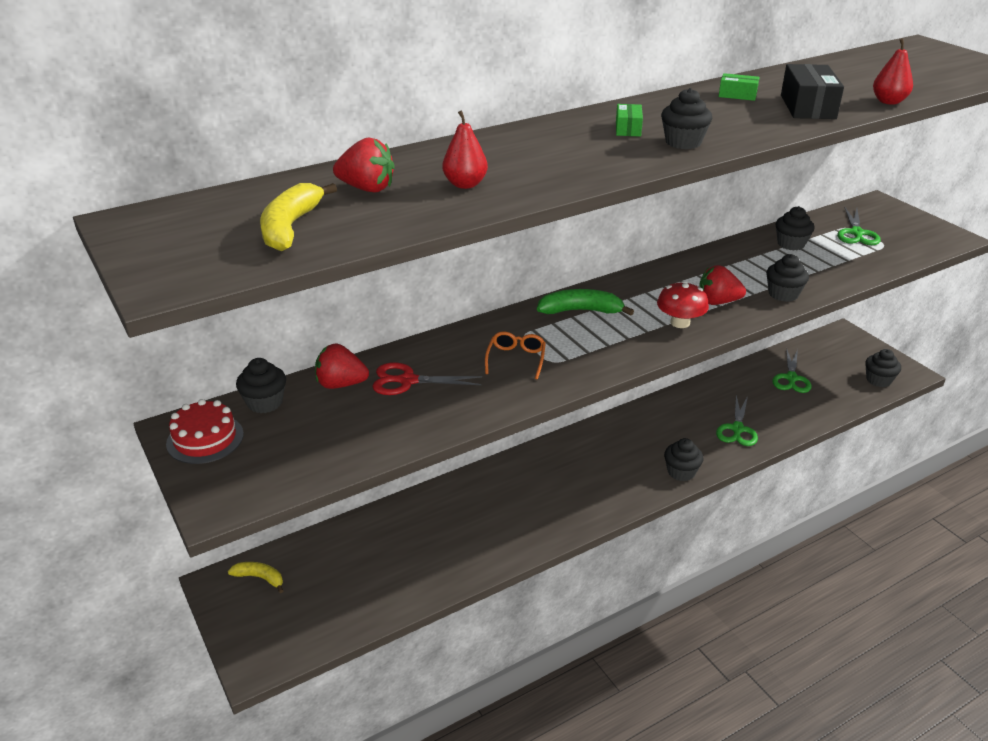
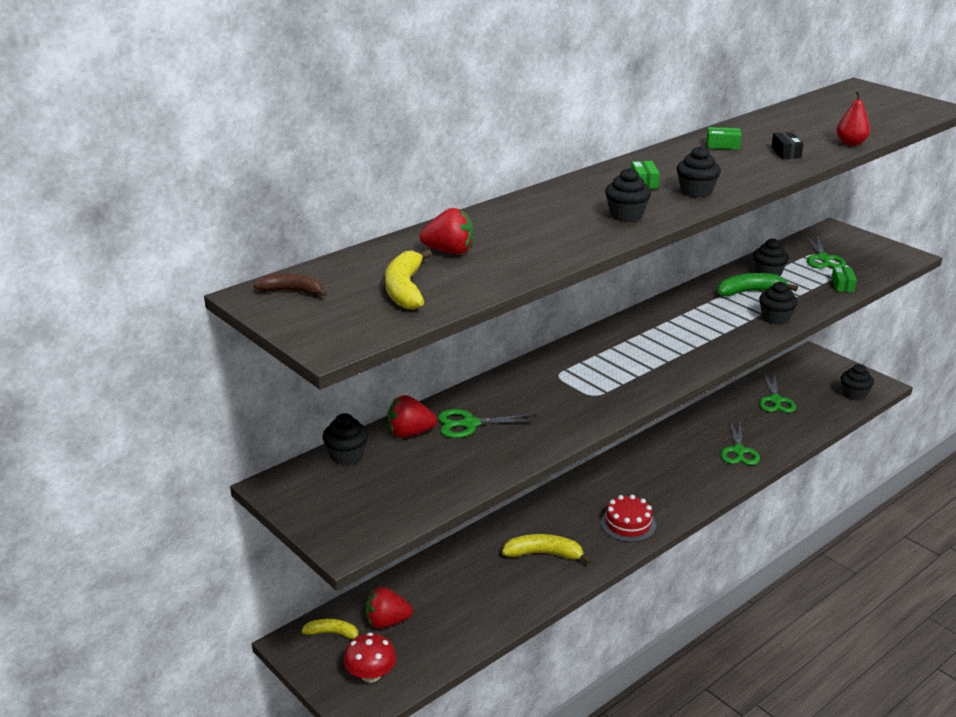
camera: 10 degrees left, 5 degrees down
(167, 219) = (292, 291): none -> brown banana
(205, 439) = (306, 492): red cake -> red cake (628, 524)
(407, 381) = (470, 424): red scissors -> green scissors
(465, 184) = (531, 242): red pear -> none
(500, 518) = (544, 554): none -> yellow banana
(516, 359) = (560, 396): orange glasses -> none
(581, 311) = (602, 349): green banana -> green banana (750, 292)
(680, 322) = (694, 351): red mushroom -> red mushroom (371, 674)
(681, 472) = (698, 494): black cupcake -> black cupcake (626, 215)
(717, 302) = (720, 330): red strawberry -> red strawberry (387, 622)
(807, 107) = (786, 152): black box -> black box, size x0.55
(870, 264) = (842, 285): none -> green box

